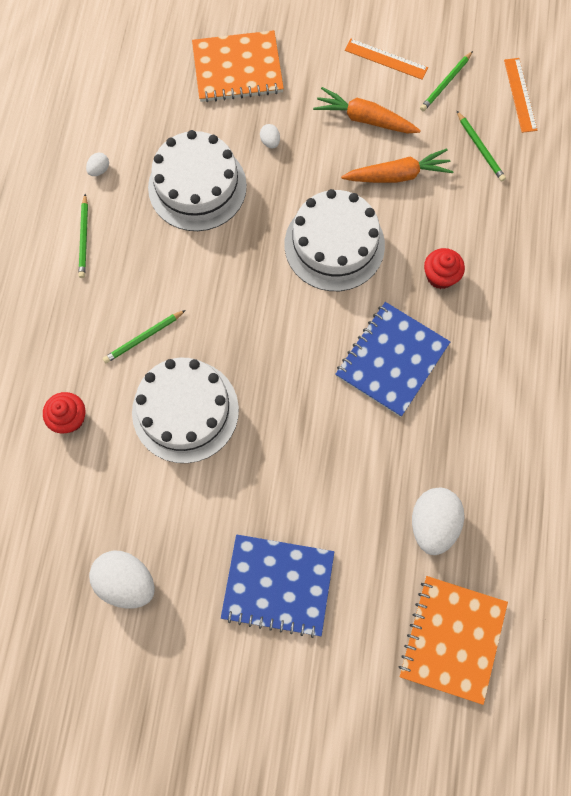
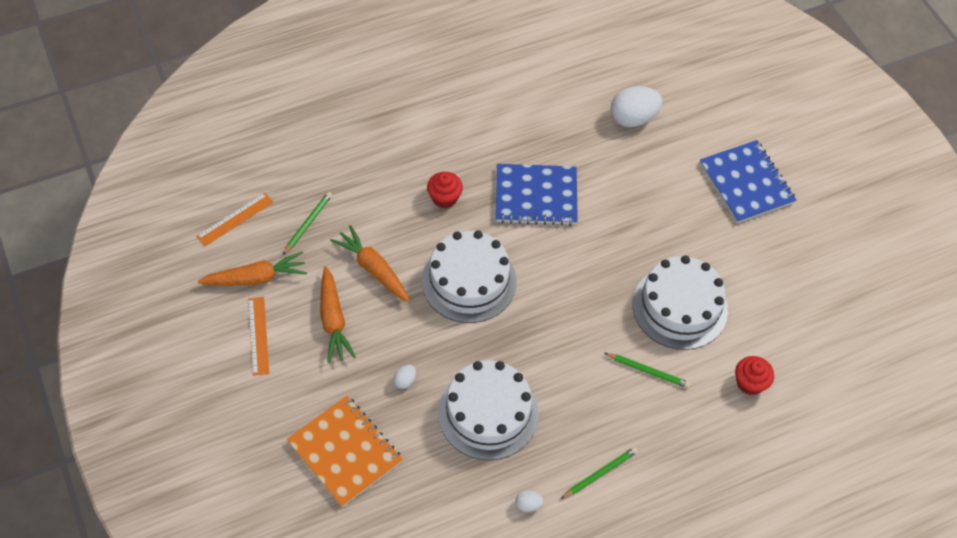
camera: 125 degrees left, 15 degrees down
(126, 581) = (823, 272): white egg -> none
(445, 83) = (256, 278): green pencil -> orange carrot
(452, 639) = (695, 76): orange notebook -> none

